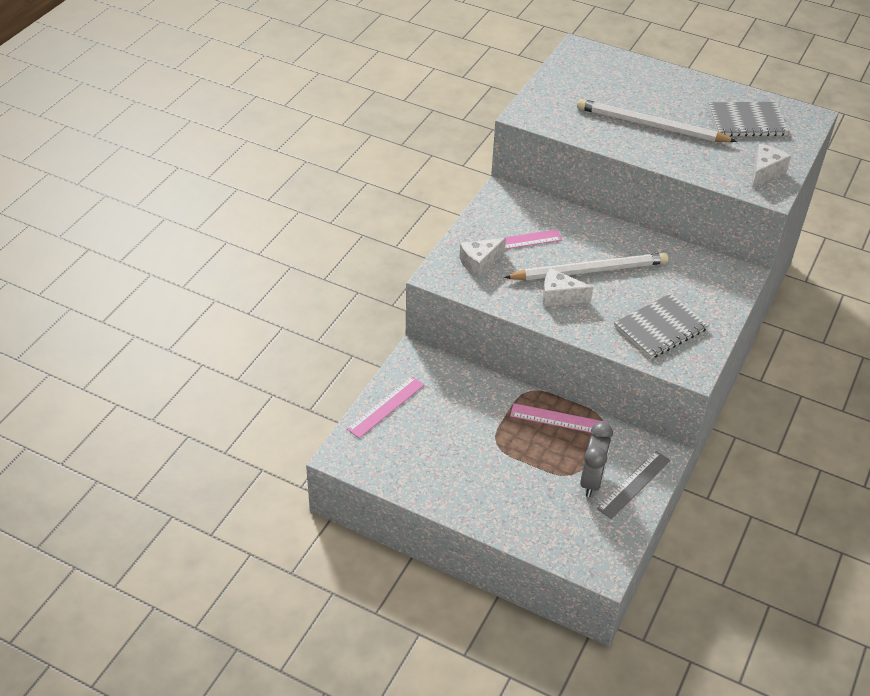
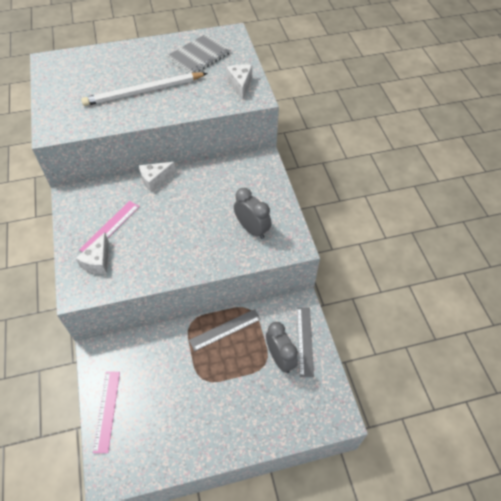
camera: 40 degrees left, 10 degrees up
(558, 419) = (225, 329): pink ruler -> grey ruler
(559, 296) = (172, 250): white cheese -> white cheese (155, 180)
(589, 271) = (175, 218): white pencil -> none
(660, 328) = (252, 229): grey notebook -> grey clock

